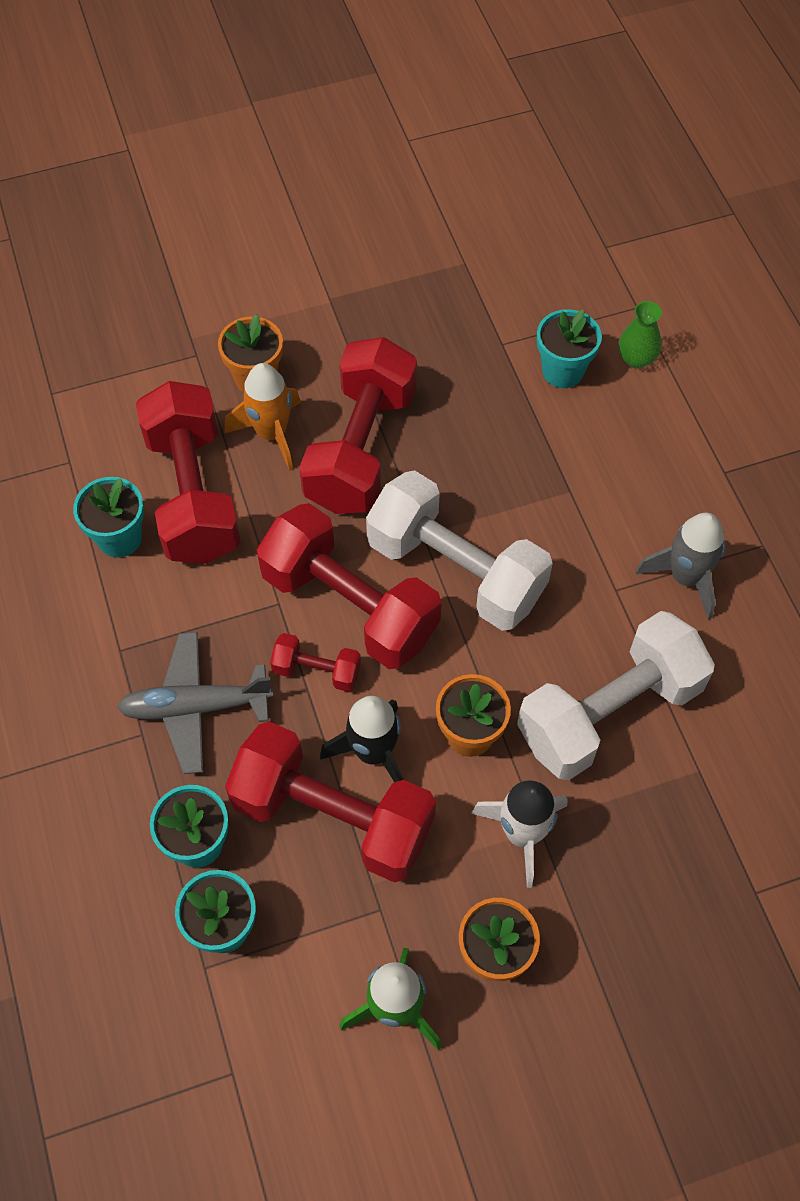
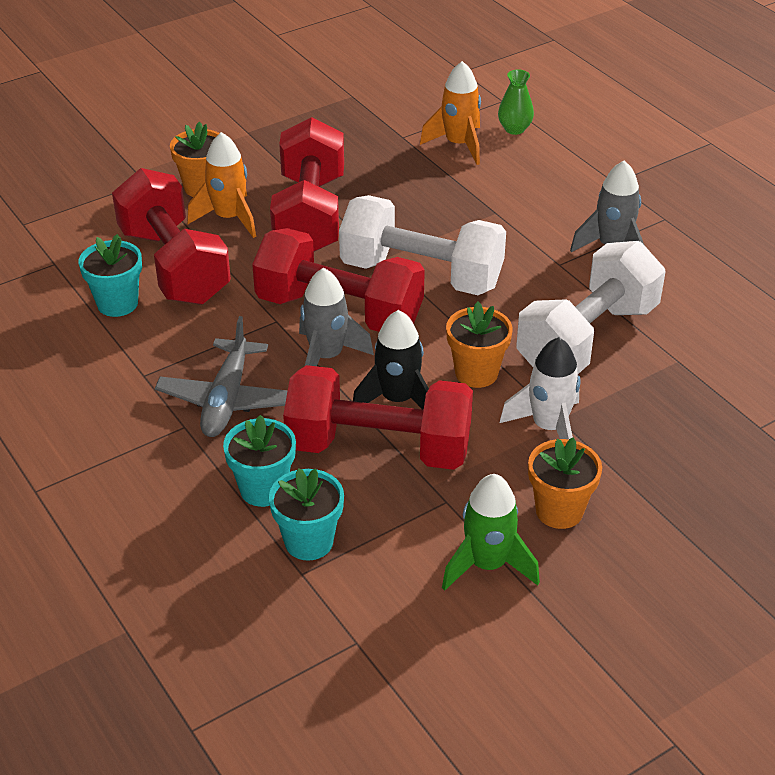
camera: 15 degrees left, 20 degrees down
(195, 707) = (227, 399): grey plane -> grey plane turned 60 degrees counterclockwise
(317, 671) = (327, 357): red dumbbell -> grey rocket
(562, 371) = (458, 145): turquoise flower pot -> orange rocket

